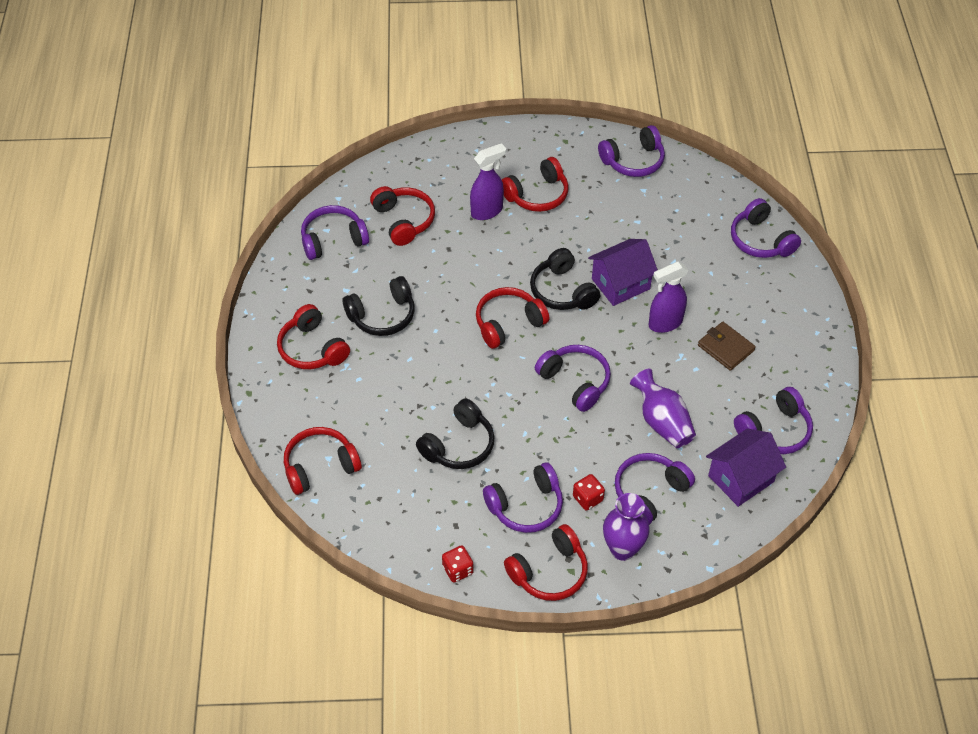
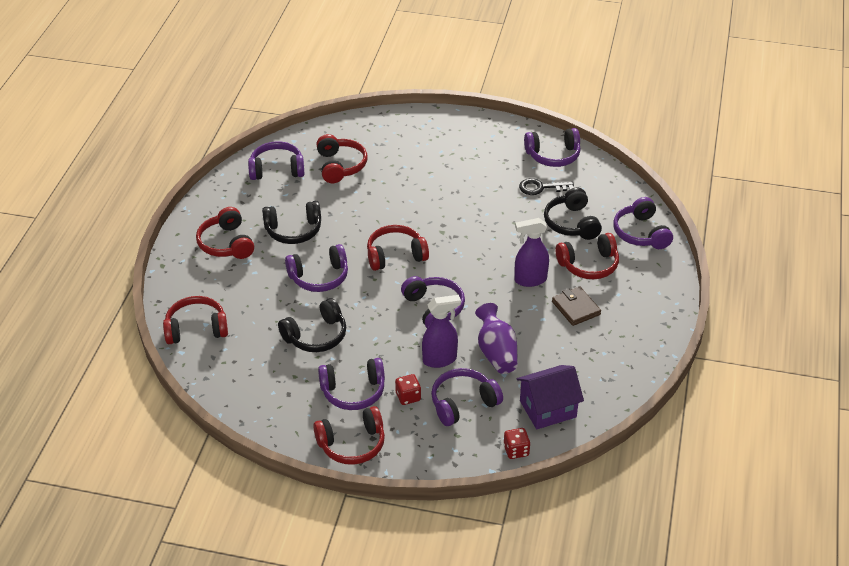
camera: 15 degrees right, 10 degrees down
(458, 570) = (276, 426): red dice -> red dice (516, 450)
(487, 211) = (412, 171): purple spray bottle -> purple spray bottle (440, 359)
(537, 195) = (460, 166): red headphones -> red headphones (589, 265)
(562, 291) = (451, 240): black headphones -> black headphones (571, 223)
(620, 284) = (503, 244): purple house -> none
(622, 549) = (422, 440): purple vase -> none
(635, 204) = (541, 188): none -> black key
(774, 430) = (593, 378): purple headphones -> purple headphones (319, 277)

